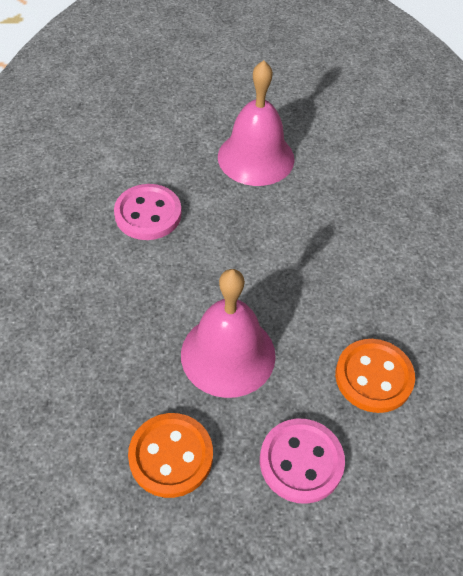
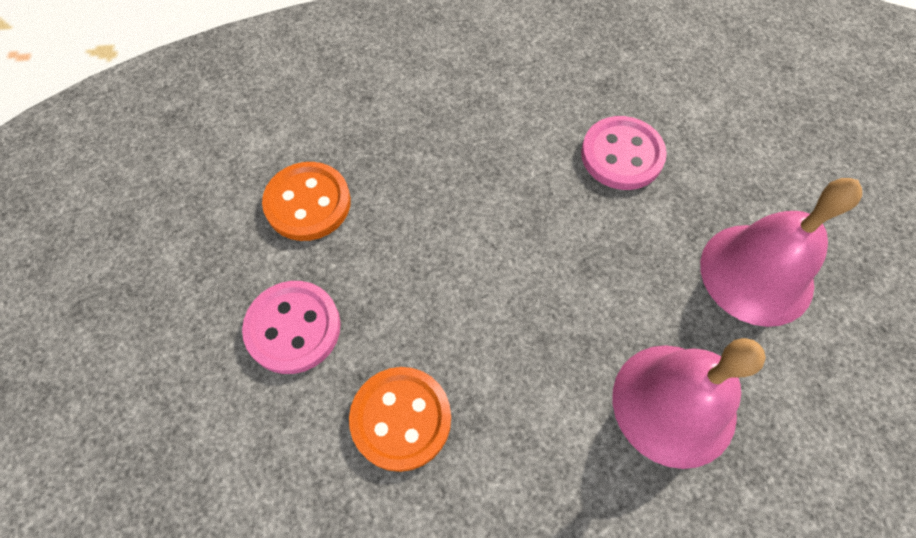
camera: 90 degrees right, 10 degrees up
(228, 354) = (428, 250): pink bell -> pink bell (674, 404)

